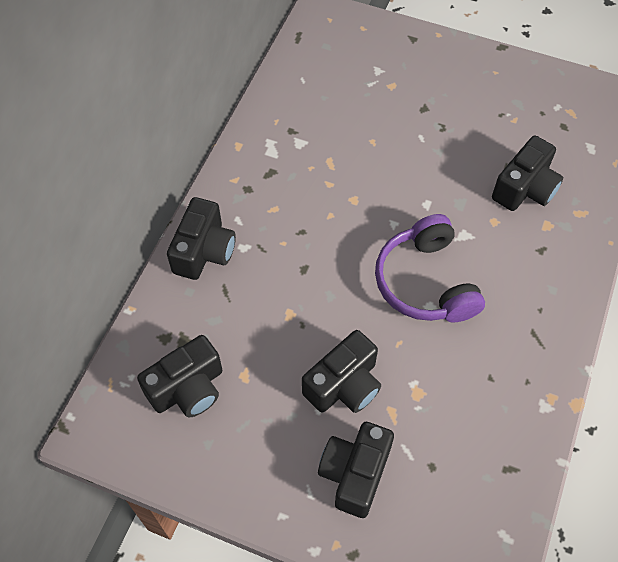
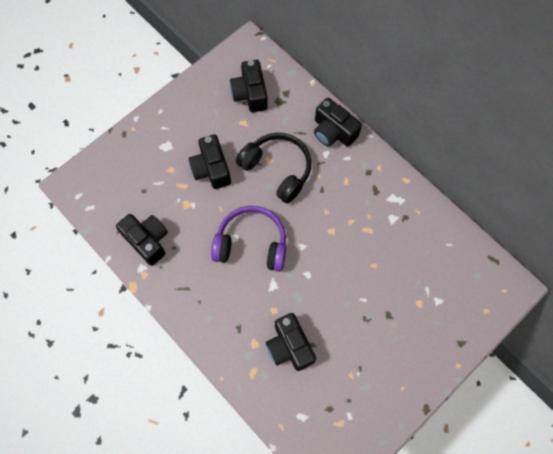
camera: 115 degrees right, 10 degrees up
(300, 297) = (277, 170): none -> black headphones
(355, 473) = (161, 152): black camera -> black camera (147, 241)

